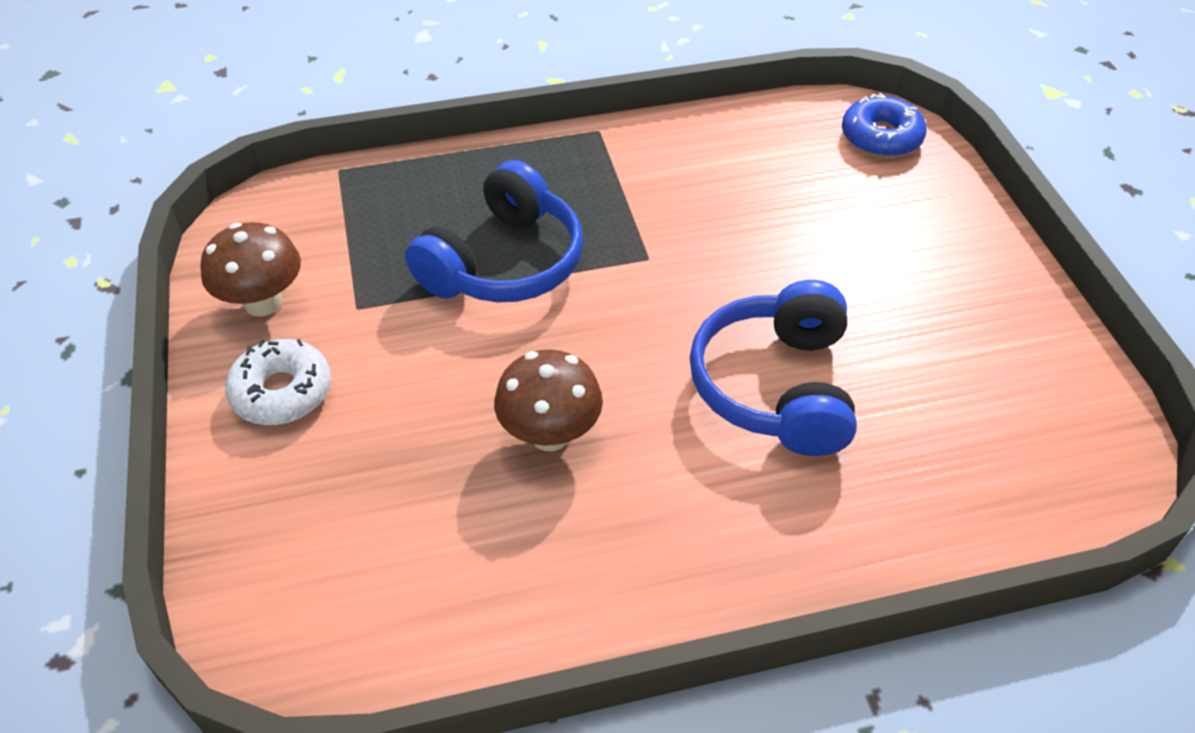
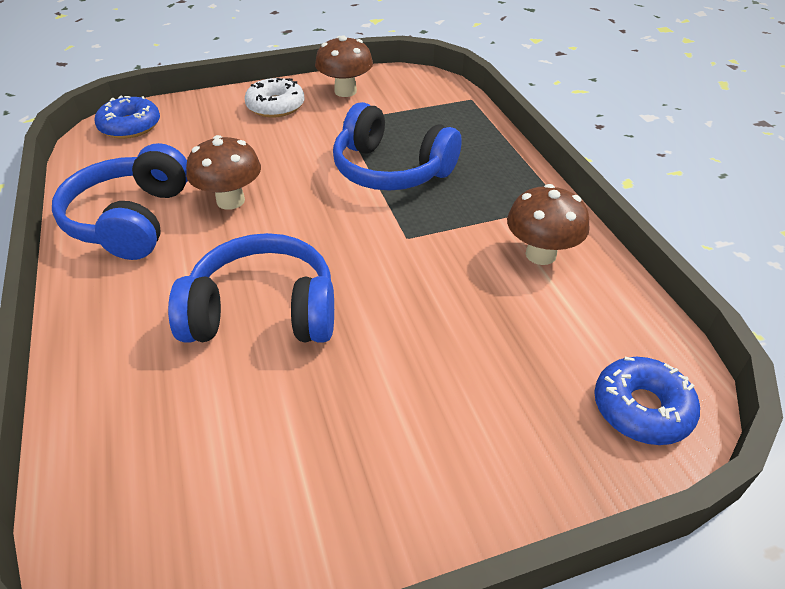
camera: 85 degrees right, 5 degrees down
(284, 609) = (130, 126): none -> blue donut
(582, 555) = (131, 220): none -> blue headphones
(685, 160) = (540, 254): none -> brown mushroom

